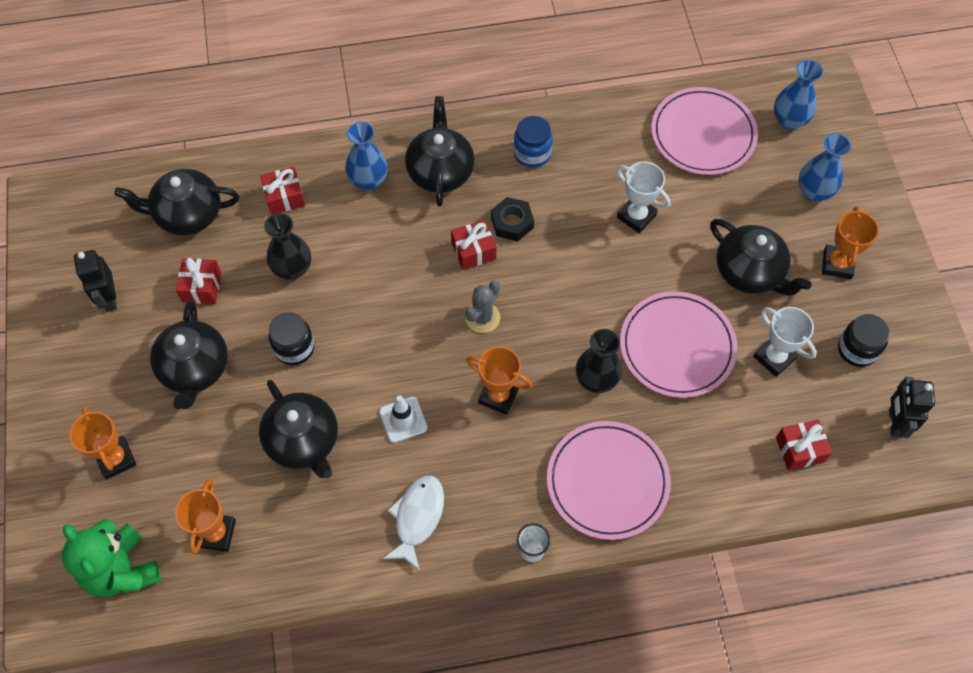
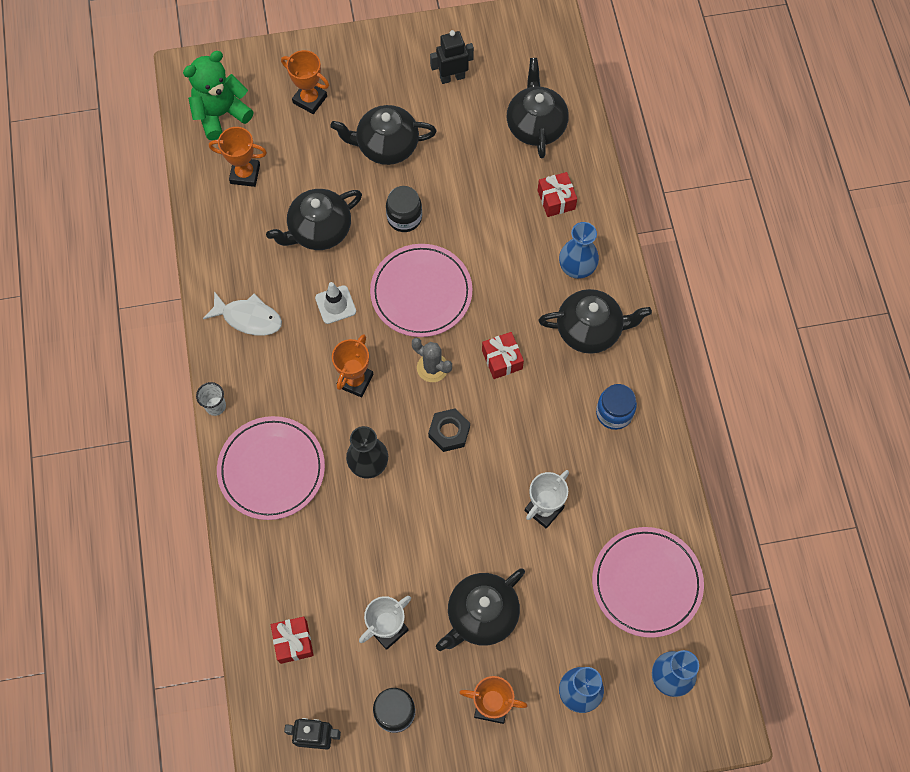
camera: 90 degrees right, 5 degrees up
(116, 459) = (310, 99): orange trophy -> orange trophy turned 60 degrees clockwise
(201, 287) = (463, 143): red gift -> none
(292, 269) = (482, 211): black vase -> none
(512, 222) = (533, 393): black nut -> black nut (449, 432)
(677, 346) = (400, 538): pink plate -> pink plate (421, 292)

